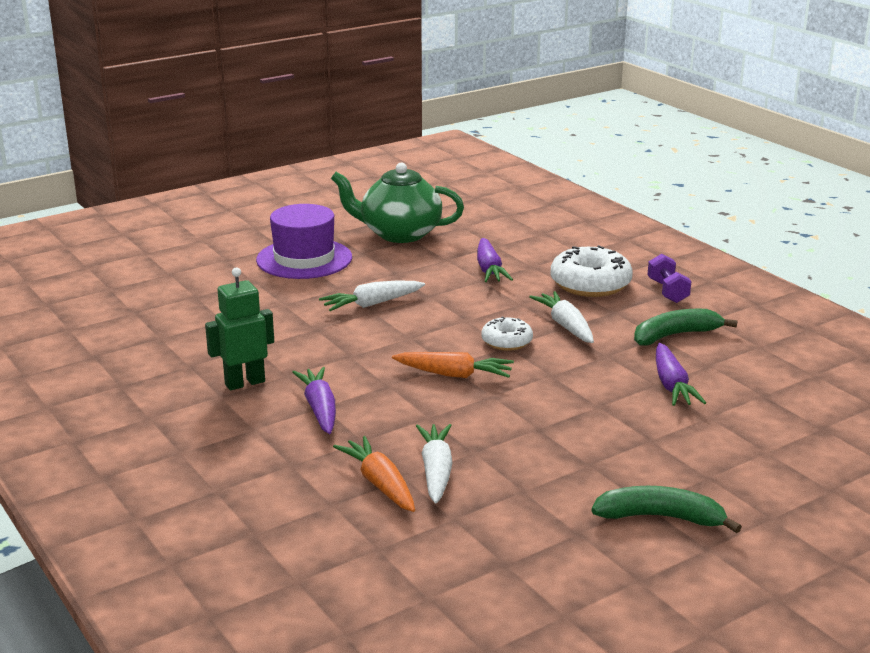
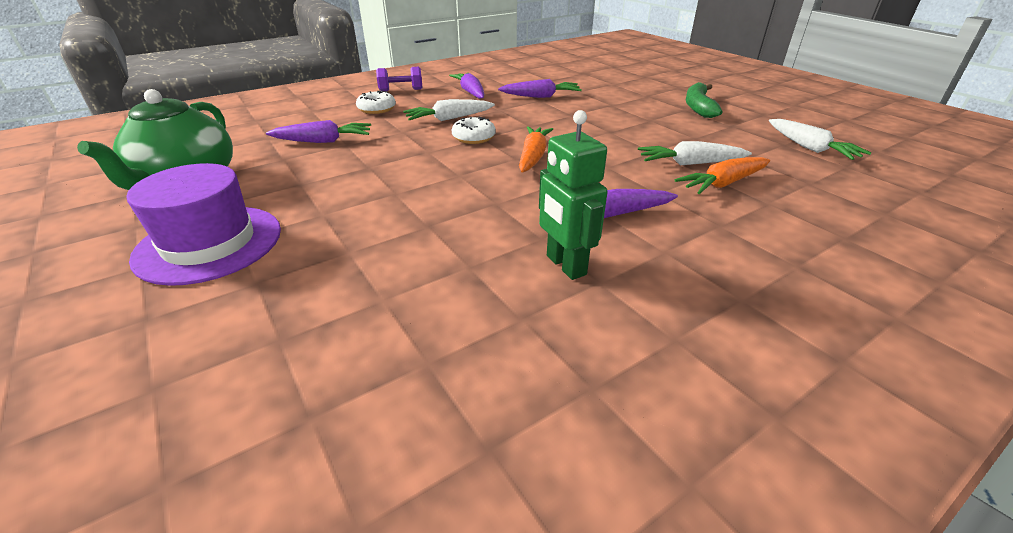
camera: 90 degrees left, 10 degrees up
(372, 304) = (375, 194): white carrot -> white carrot (810, 148)
(590, 284) = (377, 109): white donut -> white donut, size x0.58
(675, 335) = (470, 92): green banana -> purple carrot

